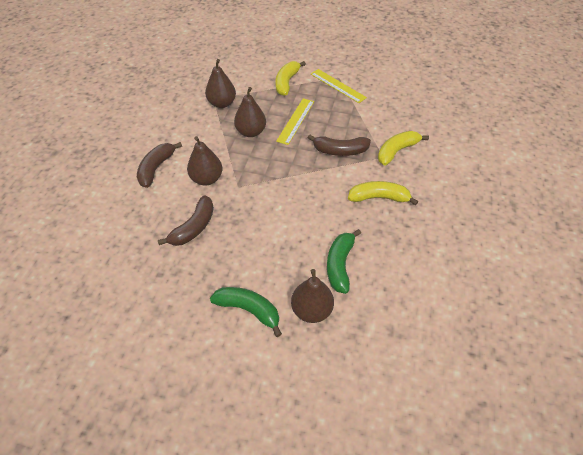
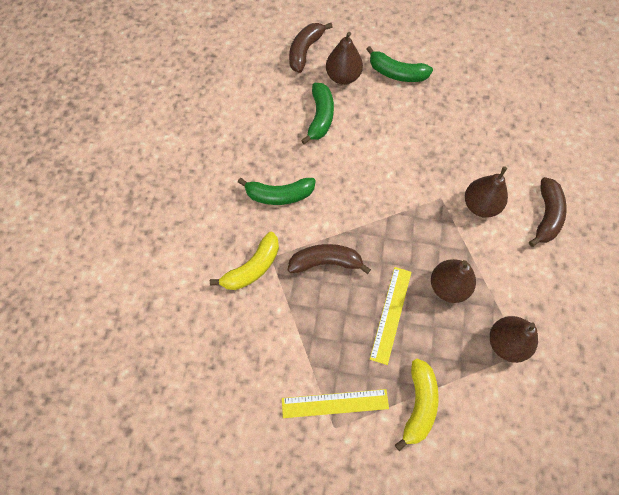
camera: 175 degrees right, 15 degrees up
(194, 227) = (472, 144): brown banana -> brown banana (305, 51)
(338, 85) = (335, 403): yellow ruler -> yellow ruler turned 45 degrees counterclockwise
(378, 197) = (279, 195): yellow banana -> green banana

